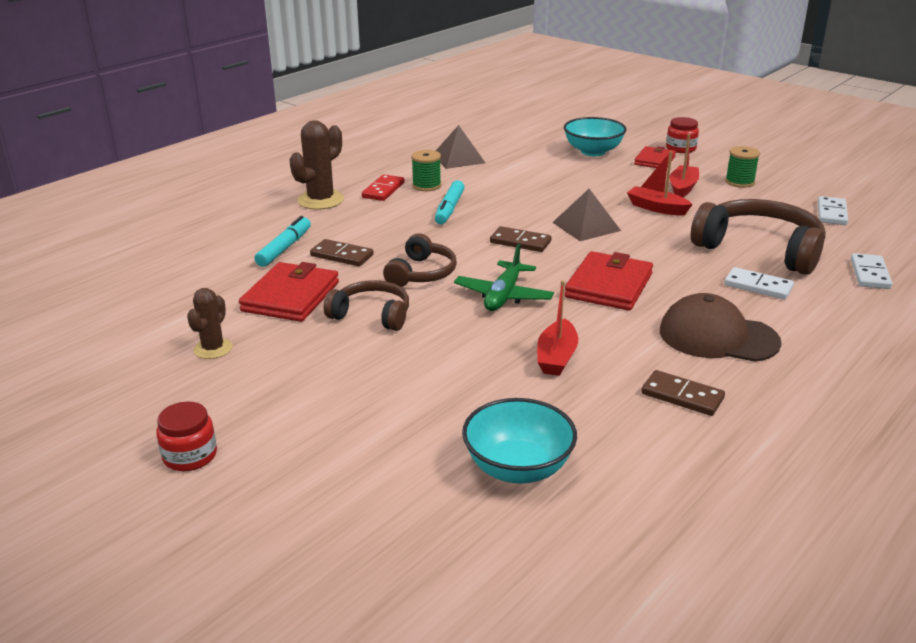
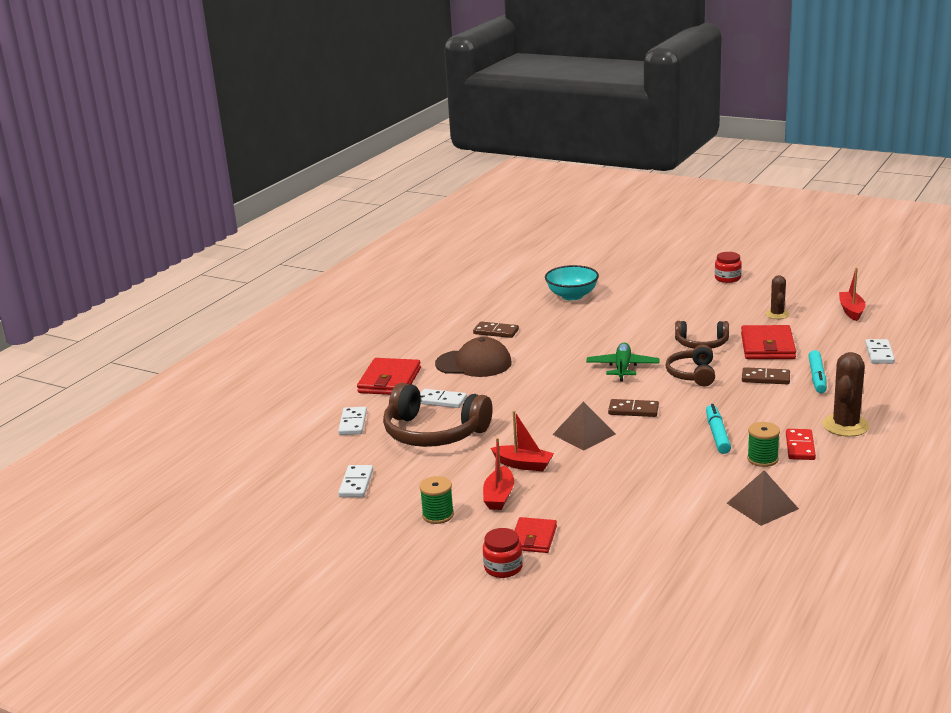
camera: 170 degrees right, 5 degrees down
(175, 265) = (879, 353): none -> white domino
(556, 357) = (571, 339): red boat -> red boat (851, 311)
(593, 151) = (611, 543): turquoise bowl -> none
(609, 286) = (550, 385): red wallet -> red wallet (389, 380)

